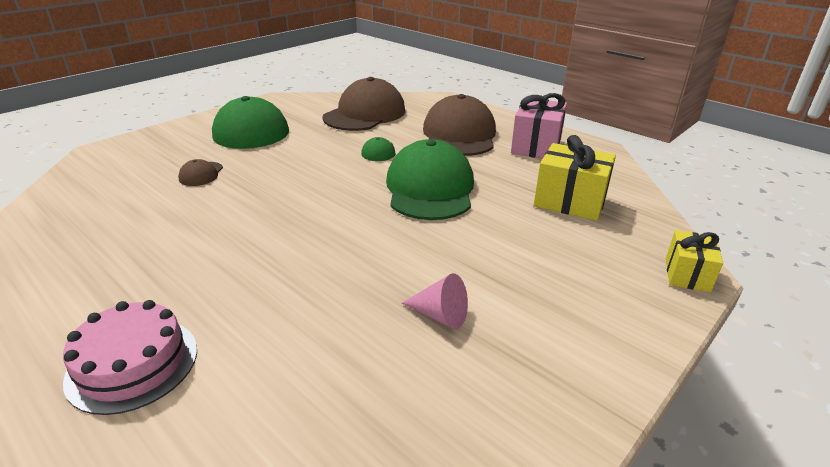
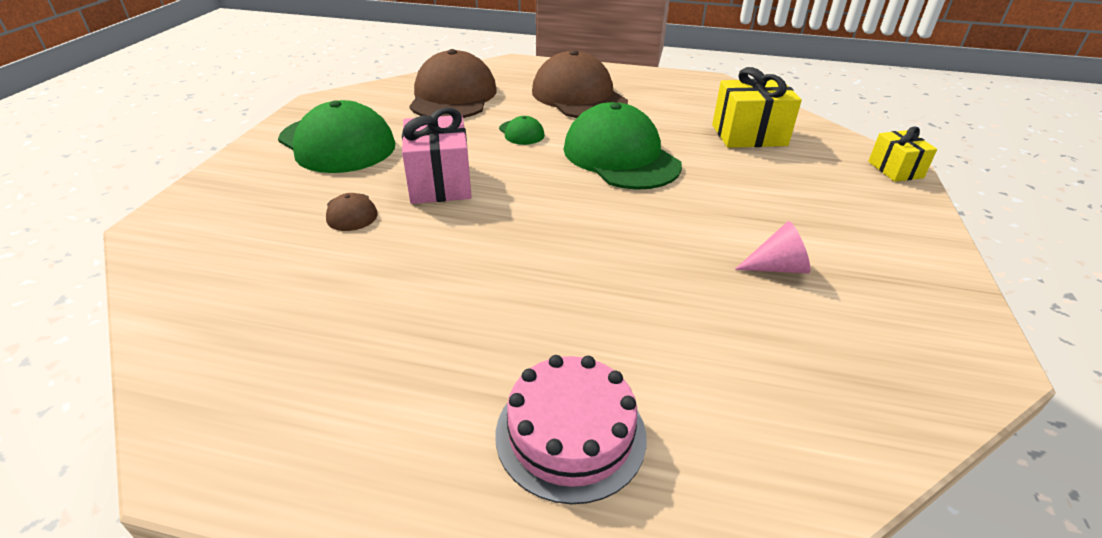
camera: 30 degrees left, 5 degrees up
(536, 146) = (661, 92): pink gift -> pink gift (440, 183)

